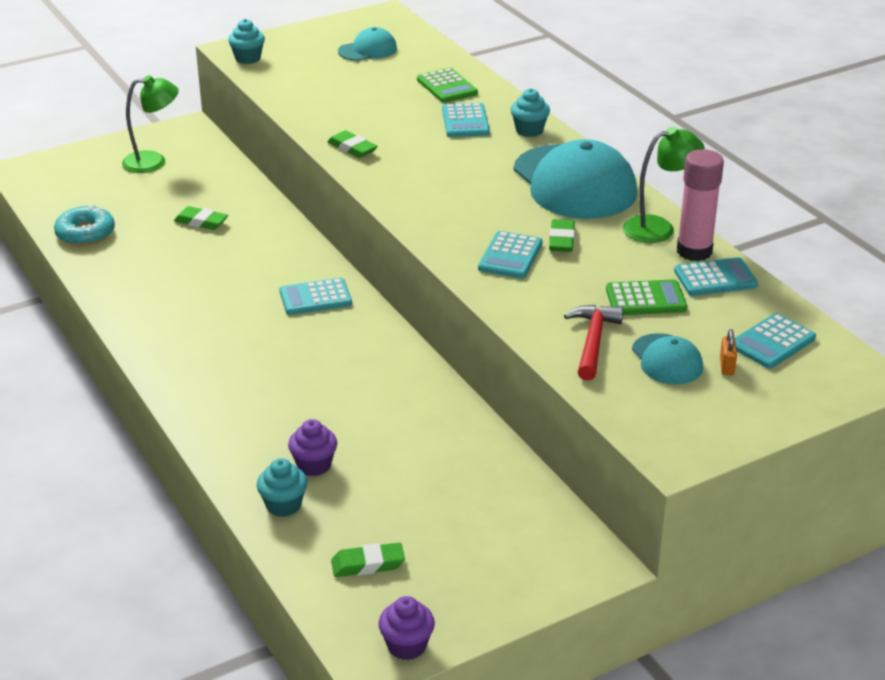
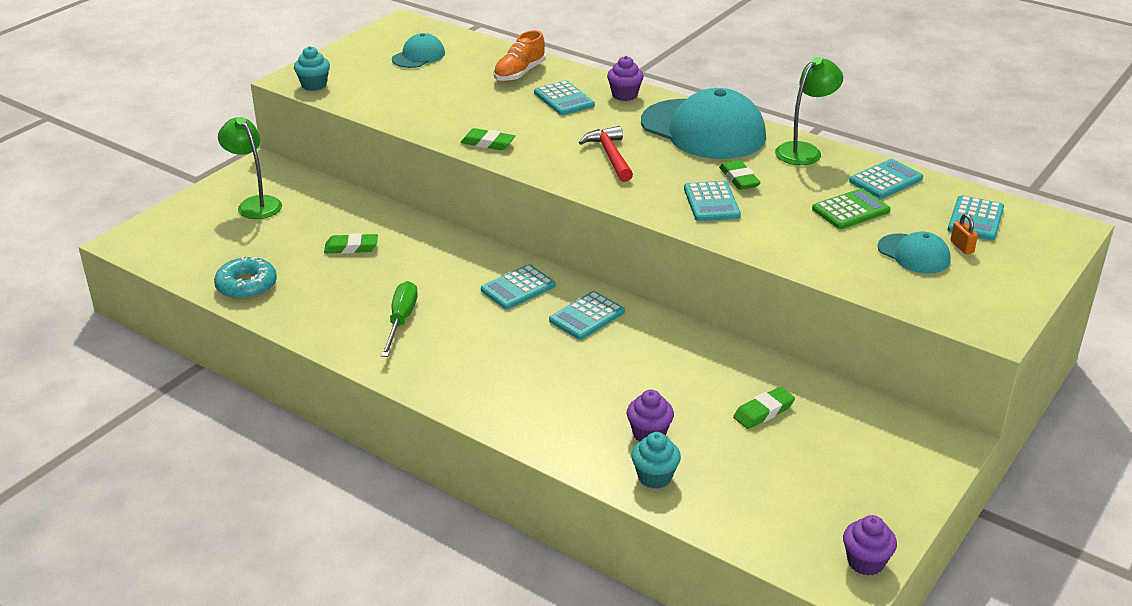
camera: 25 degrees left, 0 degrees up
(153, 161) = (255, 204): green lamp -> green lamp turned 90 degrees counterclockwise
(187, 299) = (401, 320): none -> green screwdriver
(355, 341) = (587, 316): none -> turquoise calculator
(368, 564) = (771, 504): green eraser -> green eraser (763, 412)
(447, 86) = (519, 73): green calculator -> orange shoe
(529, 130) = (624, 95): turquoise cupcake -> purple cupcake
(593, 341) = (844, 255): red hammer -> red hammer (610, 156)
(694, 251) = (849, 163): pink glue stick -> none

